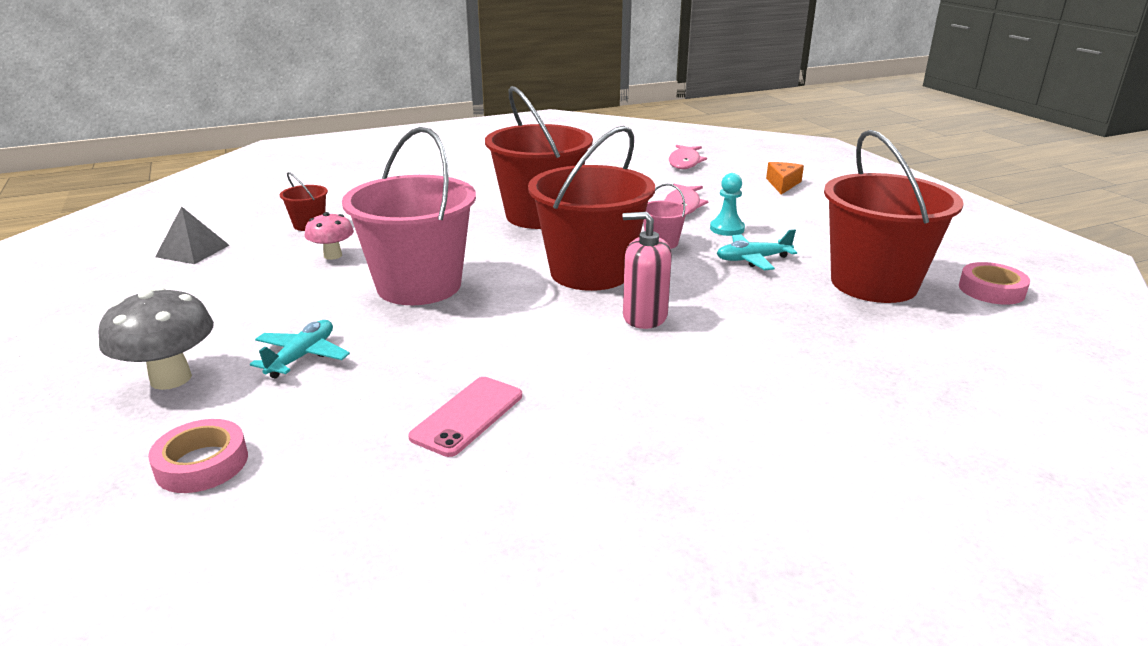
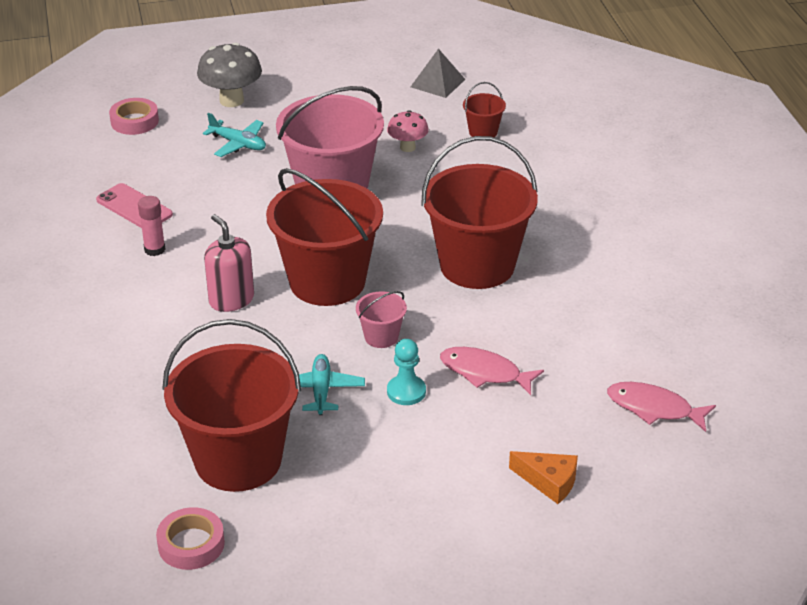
camera: 100 degrees right, 10 degrees up
(566, 381) = (154, 249): none -> pink glue stick
(644, 317) = (231, 300): pink soap dispenser -> pink soap dispenser turned 60 degrees counterclockwise

